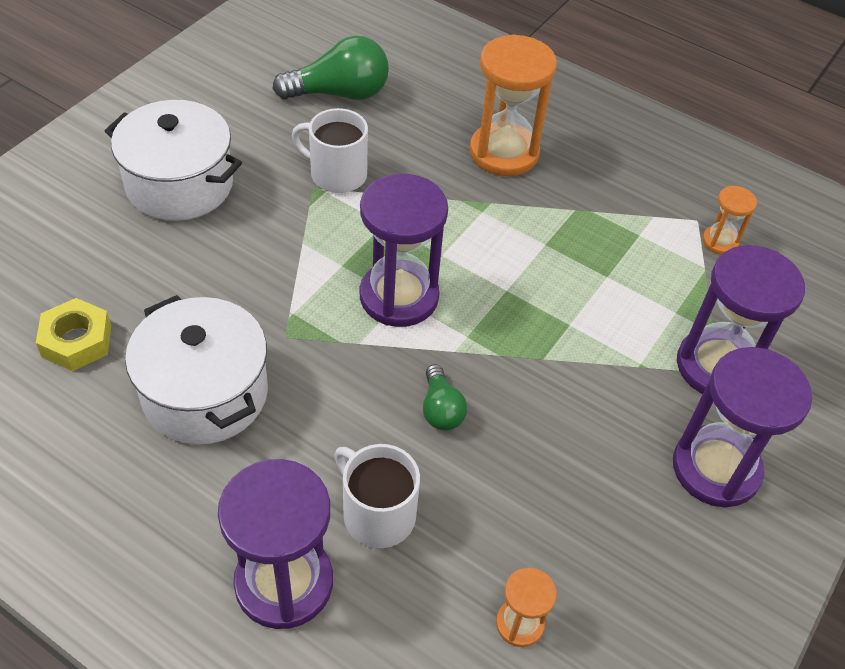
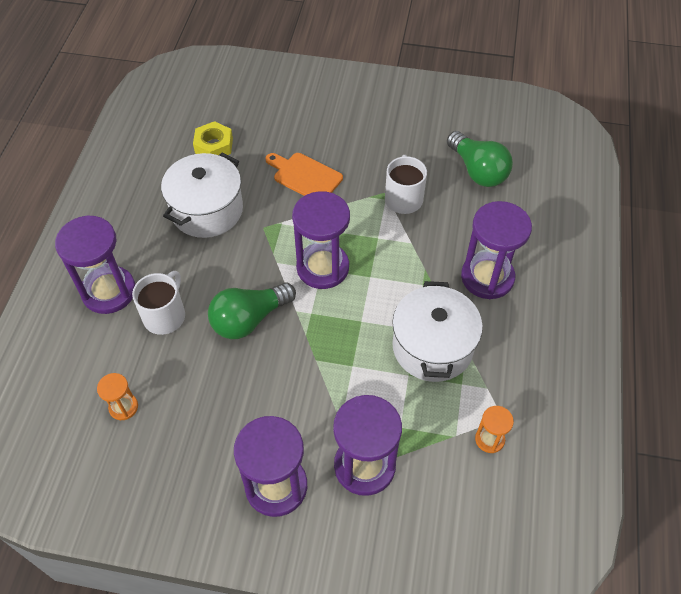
camera: 70 degrees right, 5 degrees up
(180, 185) = (346, 134): white pot -> white pot (432, 347)
(224, 256) = (305, 176): none -> orange cutting board
(441, 409) = (249, 319): green light bulb -> green light bulb, size x1.80
(504, 153) = (487, 277): orange hourglass -> purple hourglass

